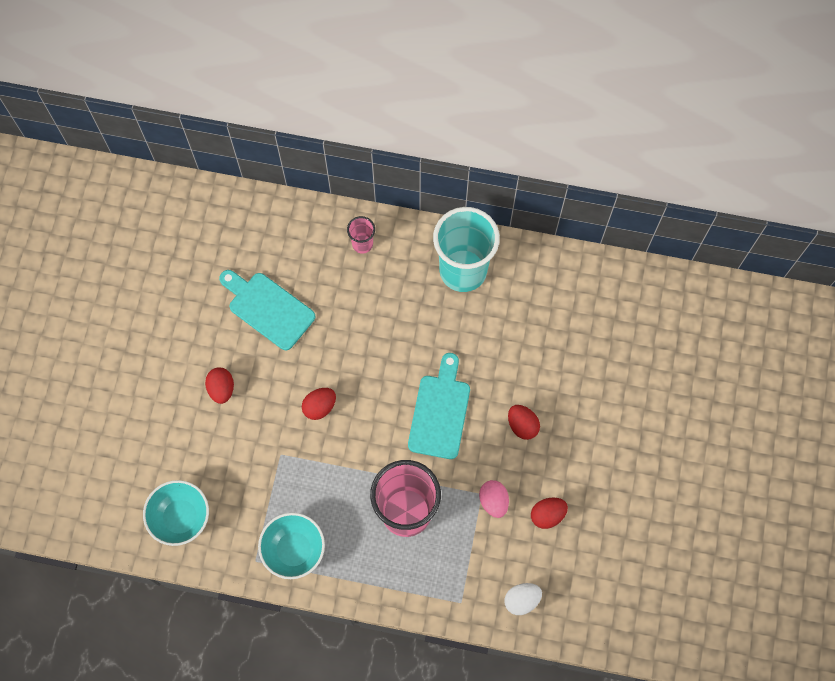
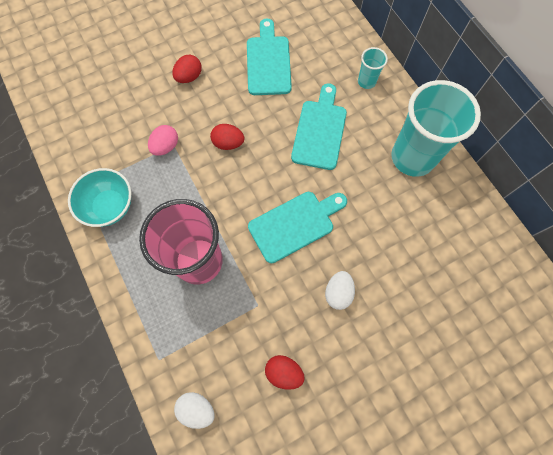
camera: 50 degrees right, 0 degrees up
(180, 517) = (79, 120): turquoise bowl -> none
(362, 244) = (366, 82): pink cup -> turquoise cup
(375, 322) = (320, 131): none -> turquoise cutting board
(493, 501) = (260, 319): pink egg -> pink egg (166, 146)
(522, 425) = (338, 292): red egg -> white egg

